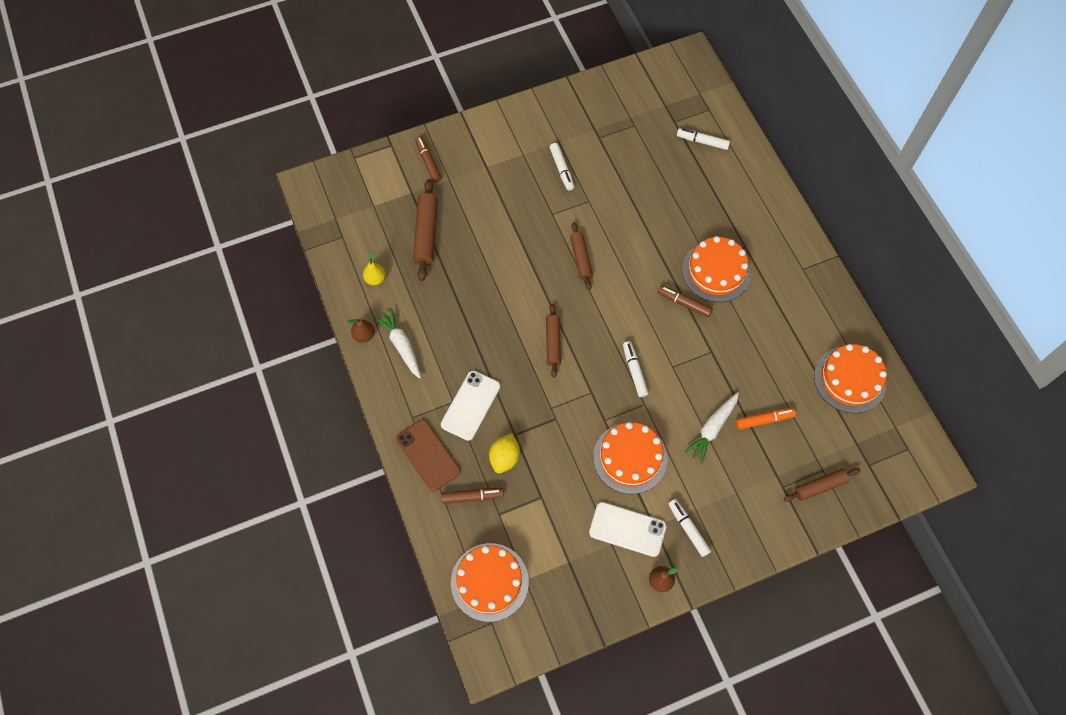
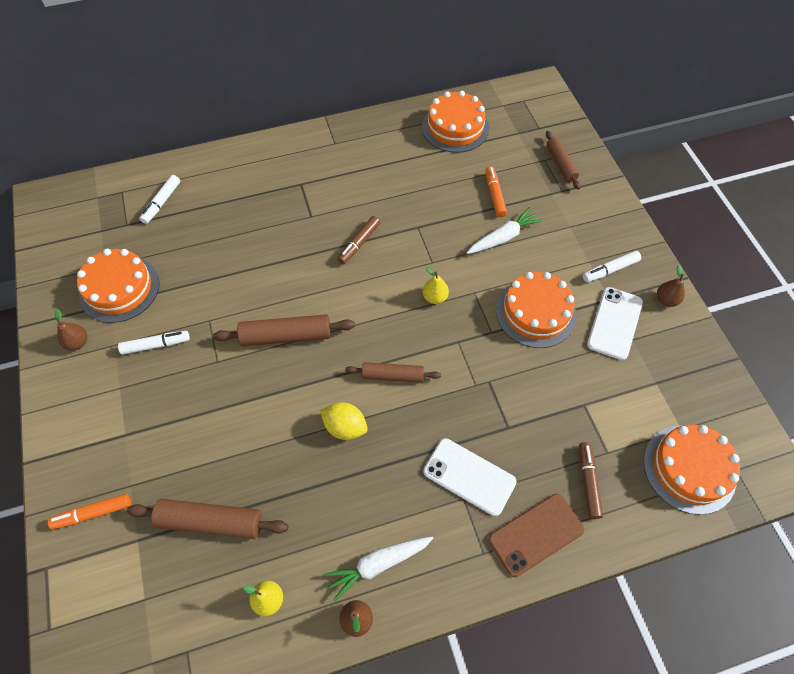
camera: 85 degrees left, 5 degrees down
(428, 162) = (93, 513): brown marker -> orange marker
(505, 458) = (538, 441): yellow lemon -> yellow lemon (345, 427)
(558, 117) = (77, 342): none -> brown pear
(581, 259) = (286, 336): brown rolling pin -> brown rolling pin, size x1.51
(634, 371) = (435, 297): white marker -> yellow pear
(712, 429) = (503, 237): white carrot -> white carrot turned 75 degrees counterclockwise
(716, 271) = (325, 211): orange cake -> orange cake (119, 288)

